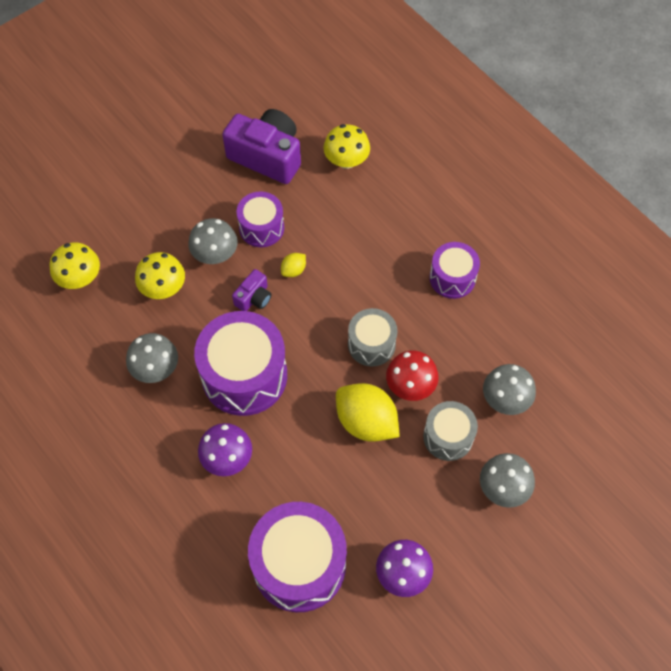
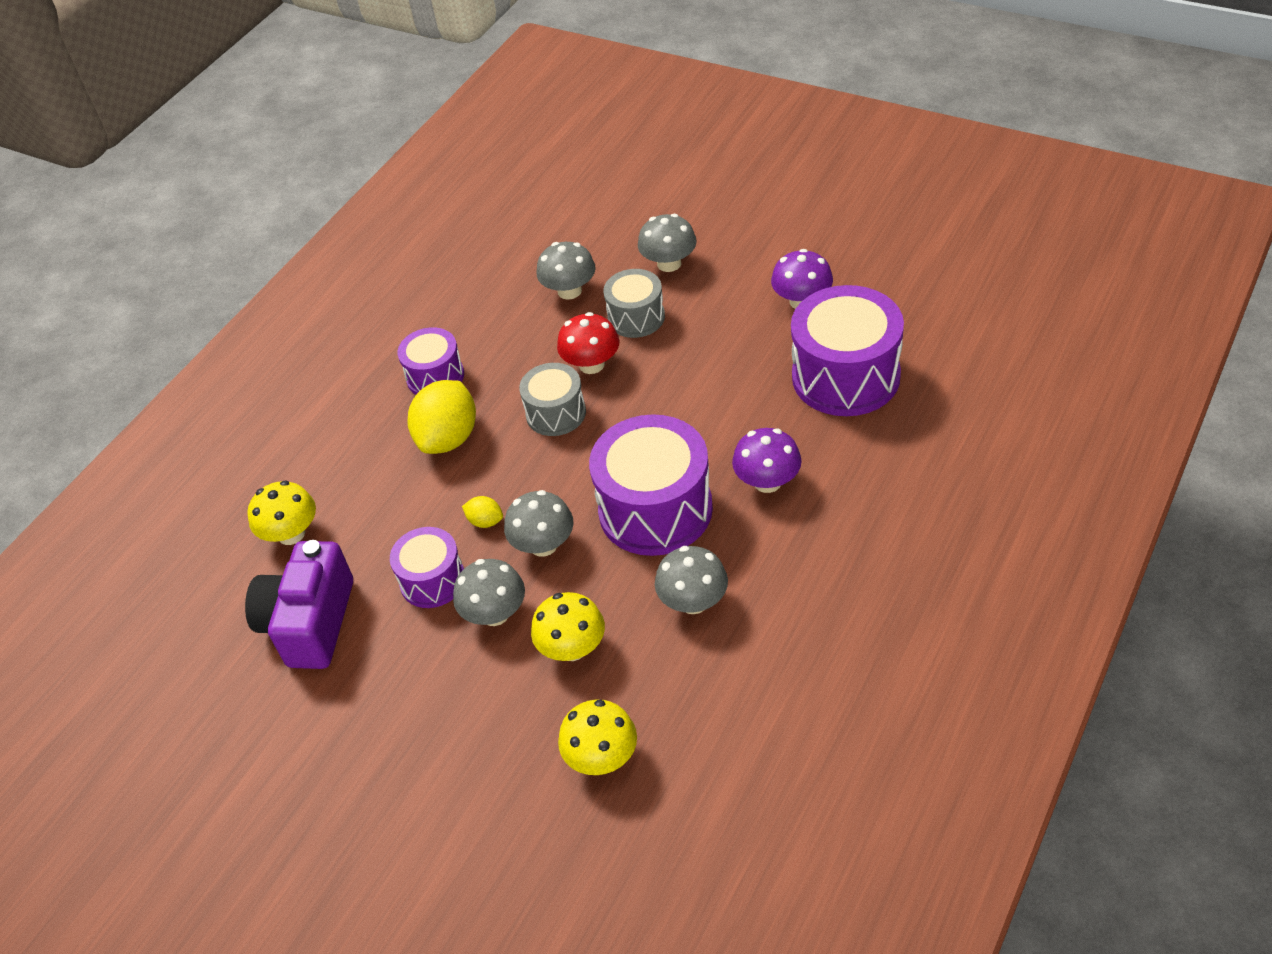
camera: 105 degrees left, 15 degrees down
(254, 298) = (543, 545): purple camera -> grey mushroom
(366, 422) = (655, 383): yellow lemon -> yellow lemon (448, 438)

